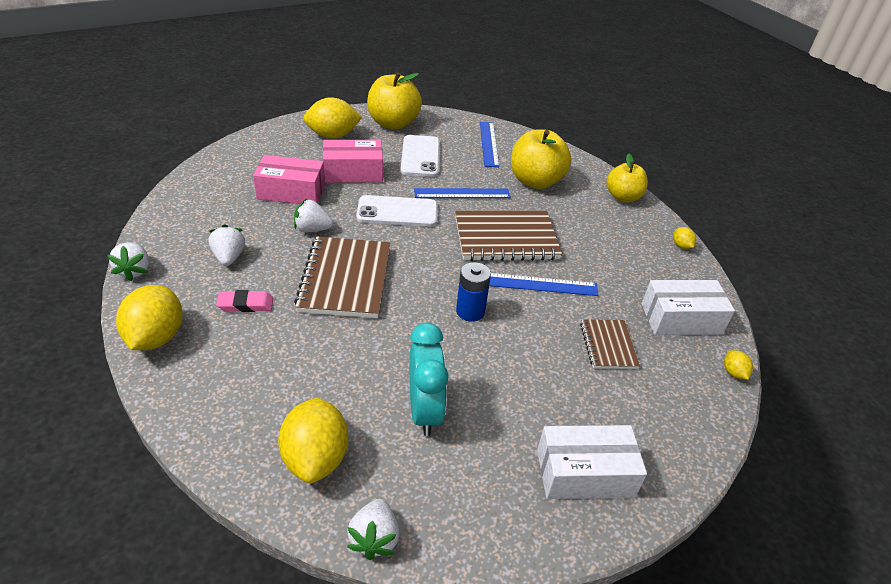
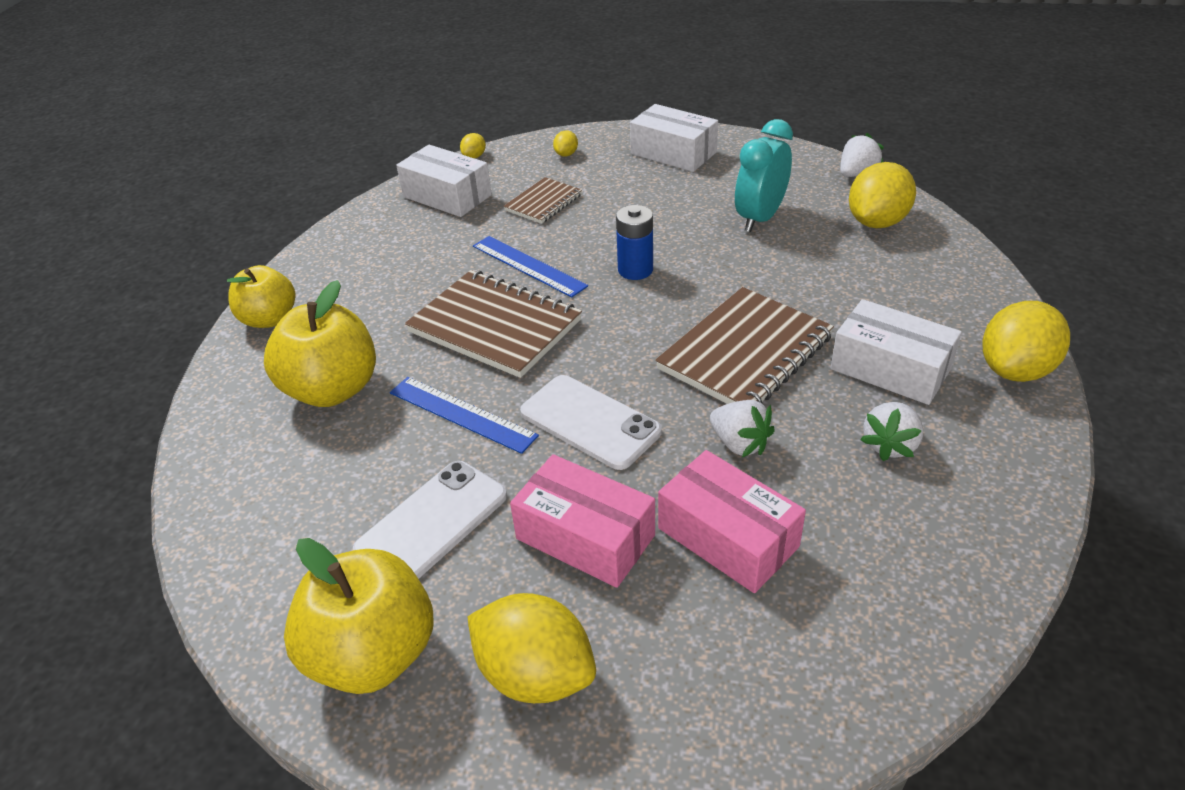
camera: 135 degrees left, 0 degrees up
(134, 271) = (1043, 478): white strawberry -> none
(246, 304) = (890, 369): pink eraser -> white box
(489, 144) = (282, 498): blue ruler -> none
(681, 246) = (322, 245): yellow lemon -> yellow lemon (566, 154)

